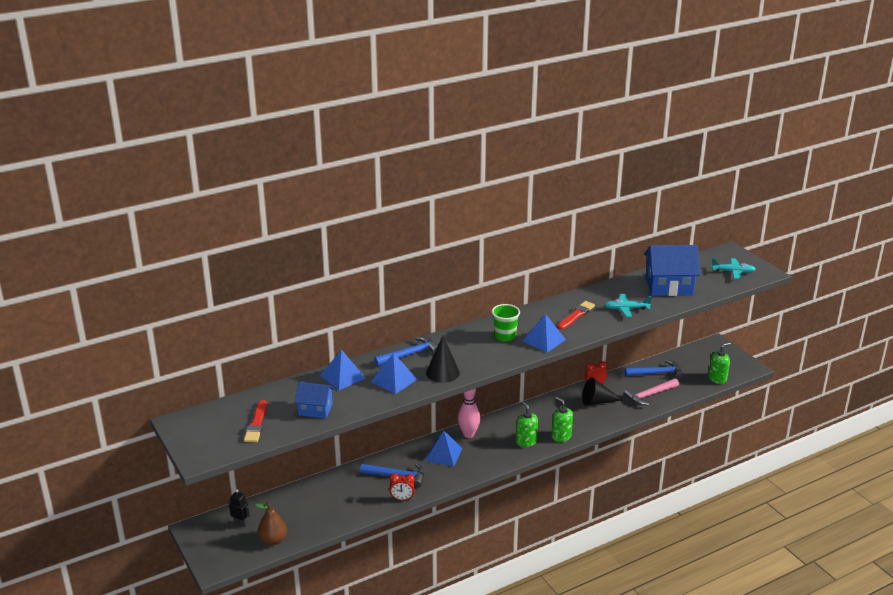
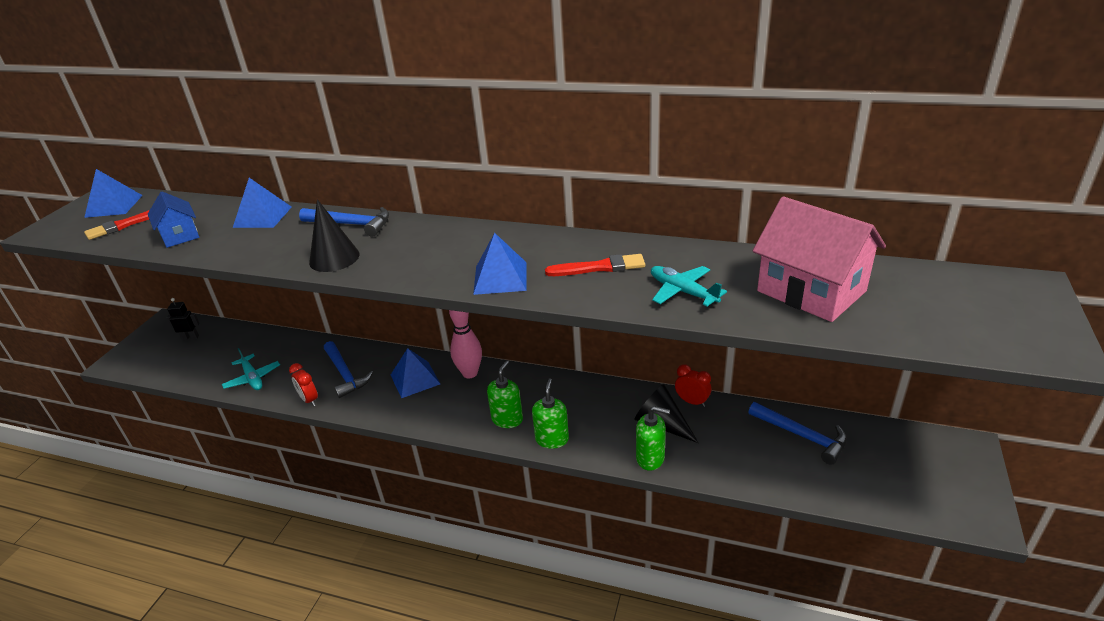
camera: 50 degrees right, 5 degrees up
(241, 523) = (190, 338): black robot -> black robot turned 75 degrees counterclockwise
(273, 540) = (177, 368): brown pear -> none
(394, 380) = (285, 242): blue pyramid -> blue pyramid (114, 206)
(505, 336) = (471, 251): green cup -> none
(650, 395) = (746, 460): pink hammer -> none
(669, 286) = (811, 291): blue house -> pink house
(717, 378) = (893, 501): green soap dispenser -> green soap dispenser (650, 458)
(733, 272) = (980, 320): turquoise plane -> turquoise plane (252, 378)

